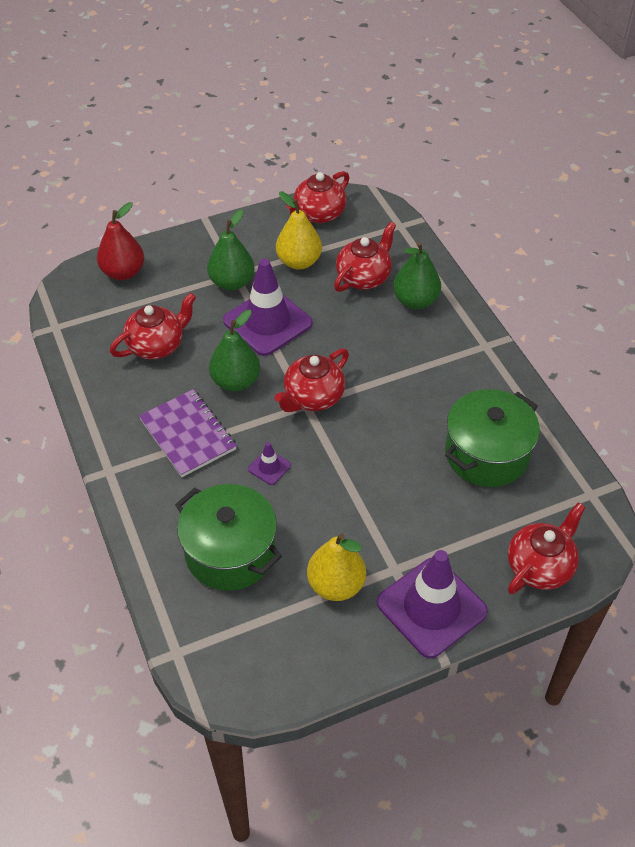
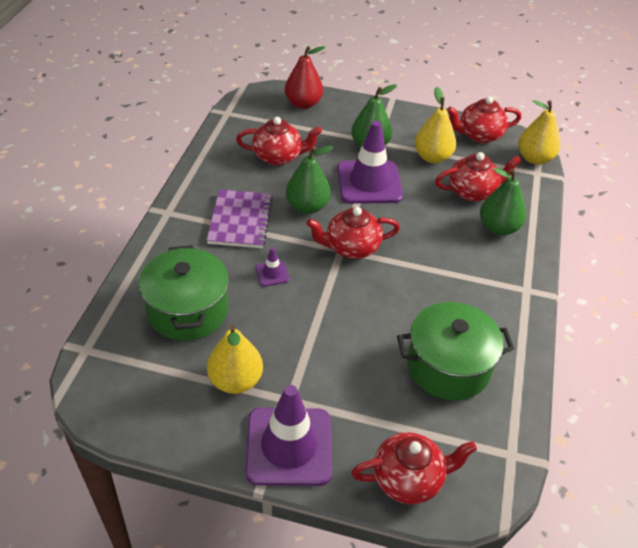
camera: 35 degrees right, 5 degrees down
(385, 212) = (534, 158): none -> yellow pear

